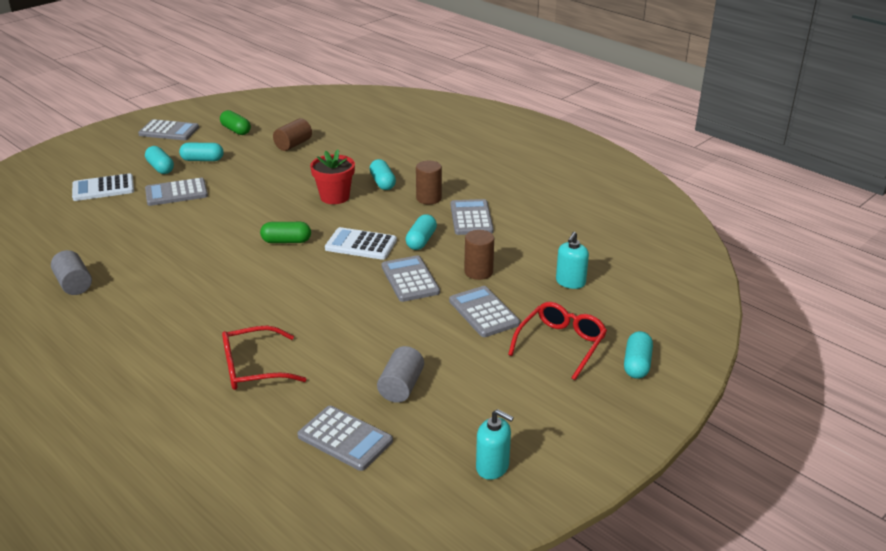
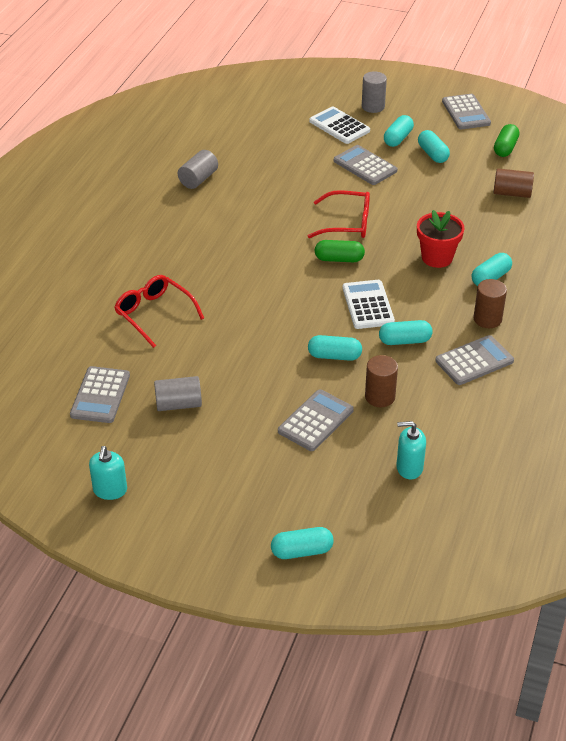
camera: 65 degrees right, 10 degrees up
(100, 165) = (373, 107): none -> grey cylinder
(286, 241) = (339, 259): green capsule -> green capsule turned 60 degrees counterclockwise
(410, 279) = (334, 356): grey calculator -> turquoise capsule
(561, 344) = (299, 488): red glasses -> red glasses (347, 223)

